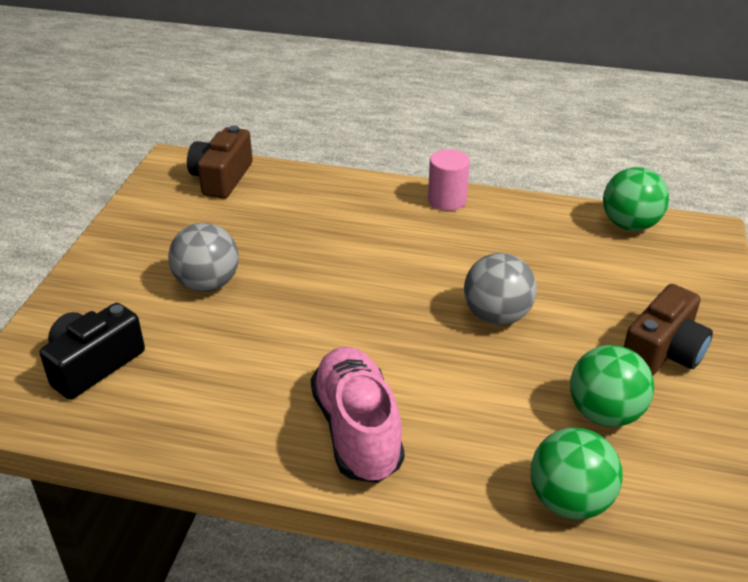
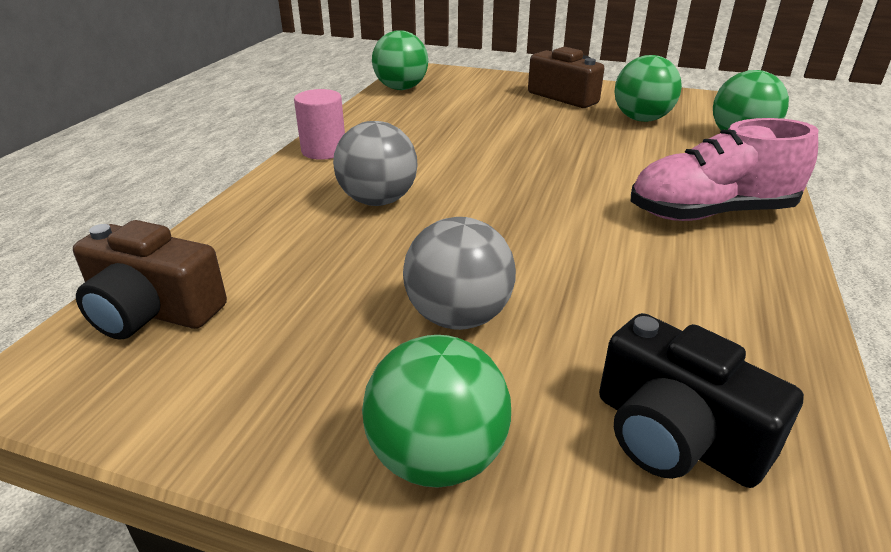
camera: 85 degrees left, 5 degrees down
(97, 282) = (437, 457): none -> green ball
(497, 316) = (526, 143): grey ball -> grey ball (378, 201)

